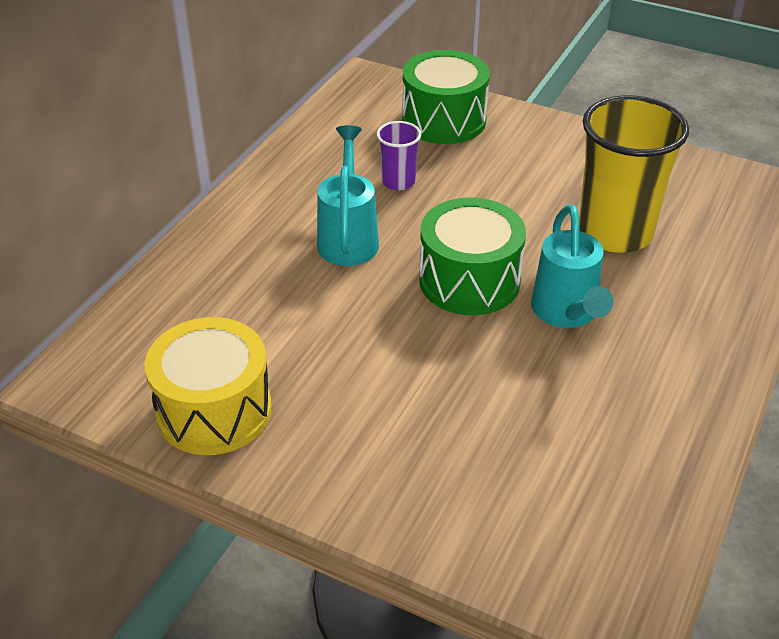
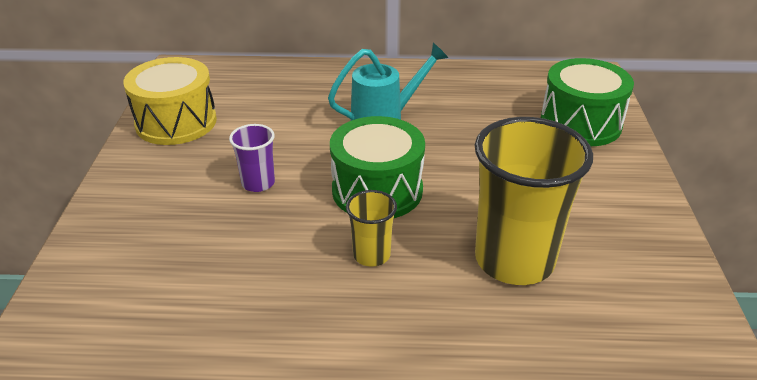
camera: 65 degrees right, 5 degrees down
(398, 182) = (473, 124): purple cup -> purple cup (258, 183)
(566, 314) = (371, 255): turquoise watering can -> yellow cup

